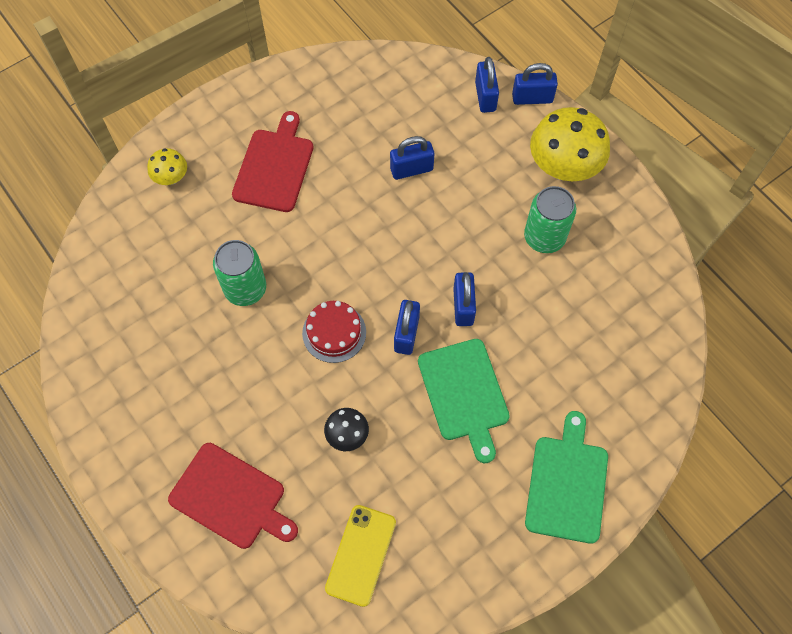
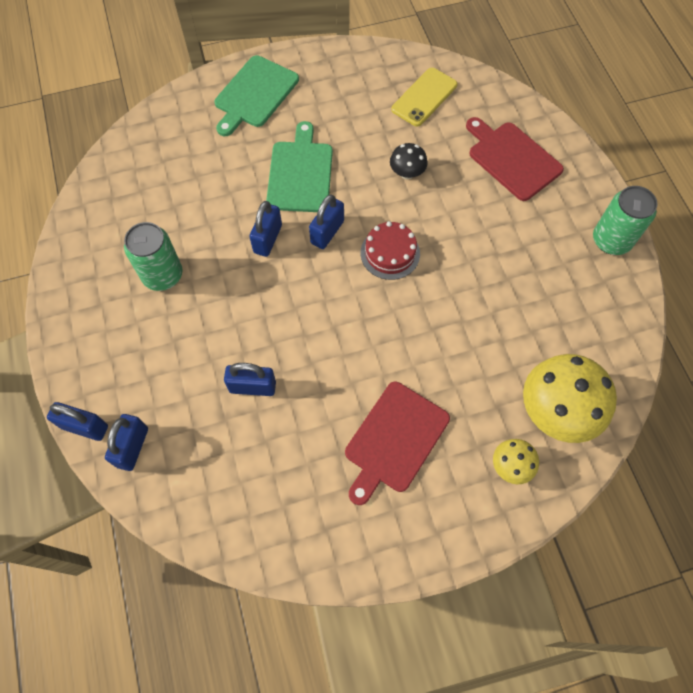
camera: 160 degrees left, 0 degrees up
(245, 289) = (460, 318): green can -> green can (611, 240)
(563, 167) = (102, 337): yellow mushroom -> yellow mushroom (556, 411)

